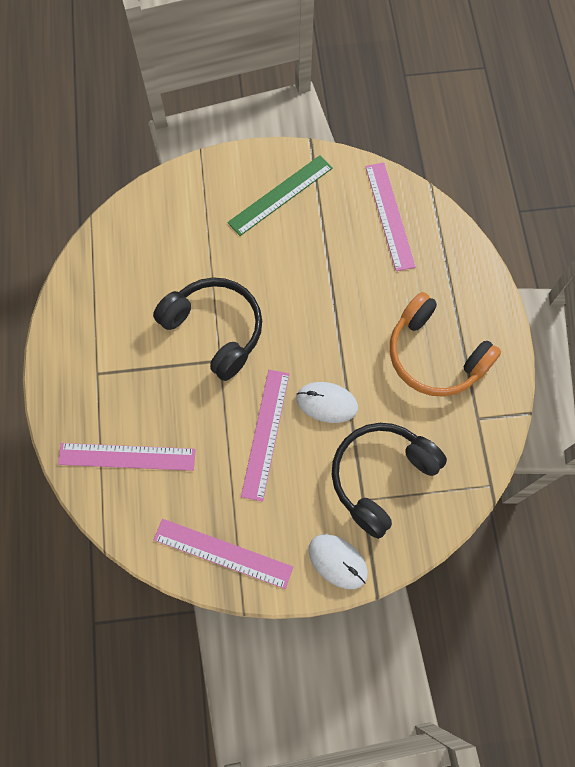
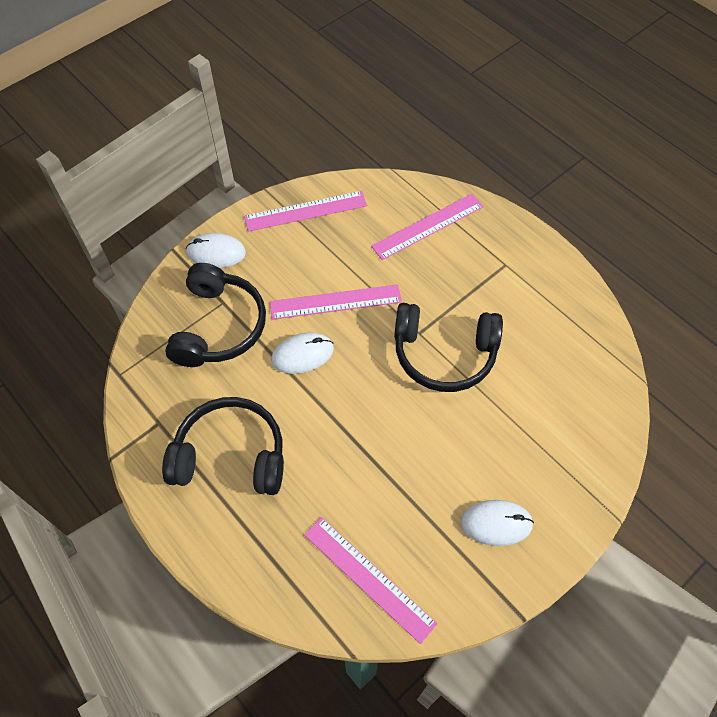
camera: 145 degrees right, 10 degrees down
(266, 433) = (335, 302): pink ruler -> pink ruler turned 75 degrees counterclockwise
(280, 195) = (496, 523): green ruler -> white mouse
(434, 355) = (231, 455): orange headphones -> black headphones

